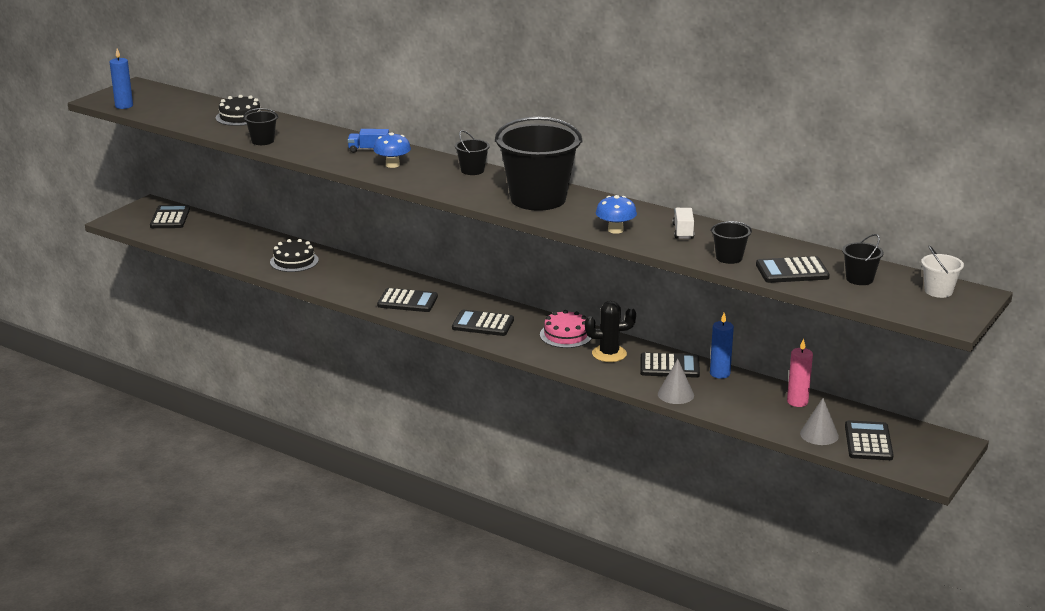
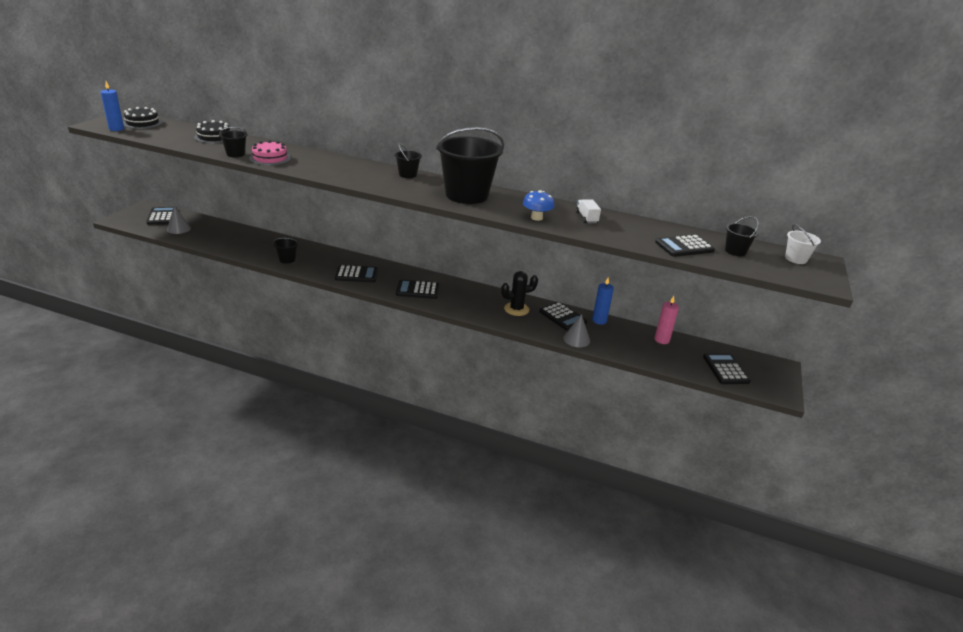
camera: 15 degrees left, 5 degrees up
(294, 261) = (263, 246): black cake -> black cake (142, 123)
(369, 150) = (322, 160): blue truck -> none
(392, 165) = (344, 171): blue mushroom -> none
(566, 335) = (480, 296): pink cake -> pink cake (270, 158)
(669, 366) = (562, 317): black calculator -> black calculator turned 60 degrees clockwise
(729, 258) = (632, 237): black bucket -> black bucket (287, 259)
(819, 434) = (690, 366): grey cone -> grey cone (178, 229)

